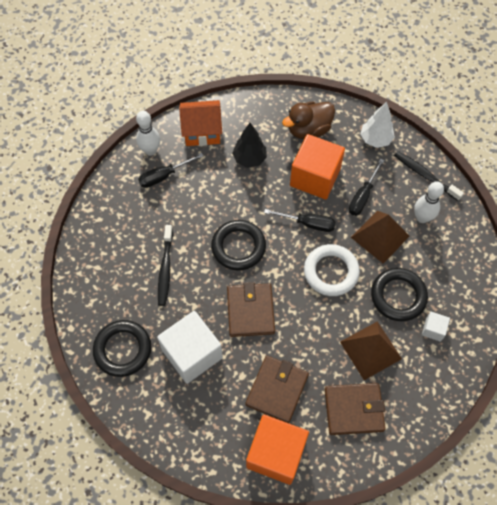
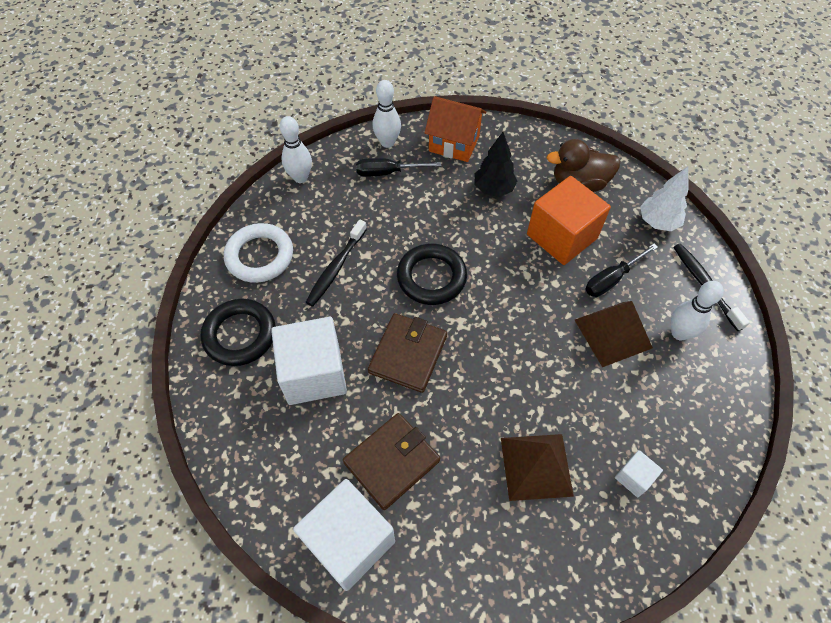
camera: 25 degrees right, 5 degrees down
(98, 207) = (300, 177): none -> white bowling pin
(276, 453) = (349, 541): orange cube -> white cube
(308, 223) = (528, 284): black screwdriver -> none
(331, 272) = (529, 350): white ring -> white ring (260, 256)
(354, 409) = (477, 533): brown wallet -> none
(398, 296) = (604, 415): black ring -> none

